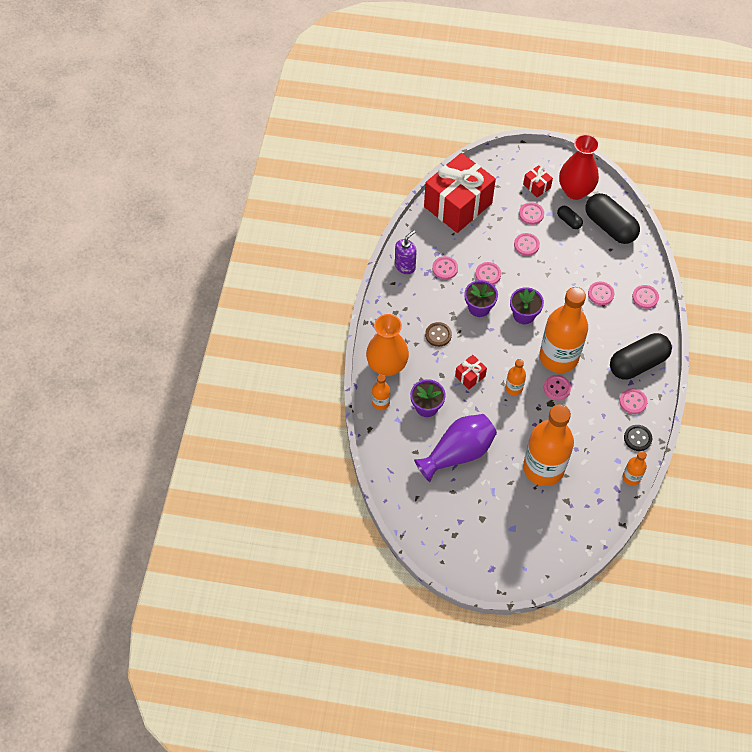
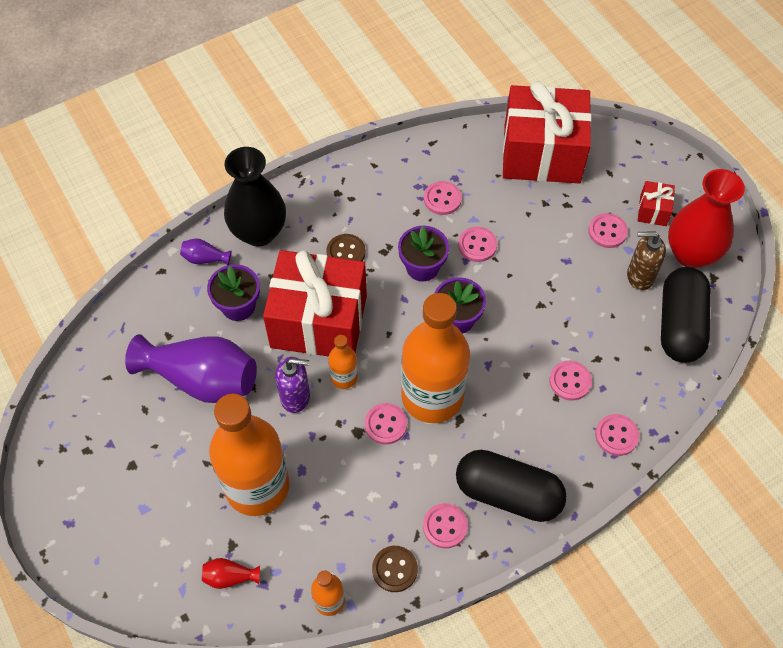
camera: 50 degrees right, 0 degrees up
(381, 402) = (205, 258): orange bottle -> purple vase
(387, 366) = (259, 232): orange vase -> black vase
(405, 266) = (407, 161): purple soap dispenser -> purple soap dispenser (295, 397)
(470, 376) = (319, 321): red gift -> red gift, size x2.44
(526, 245) = (558, 256): pink button -> none
(569, 221) = (640, 276): black capsule -> brown soap dispenser
(583, 512) = (229, 577): none -> red vase
(637, 438) = (394, 569): black button -> brown button

